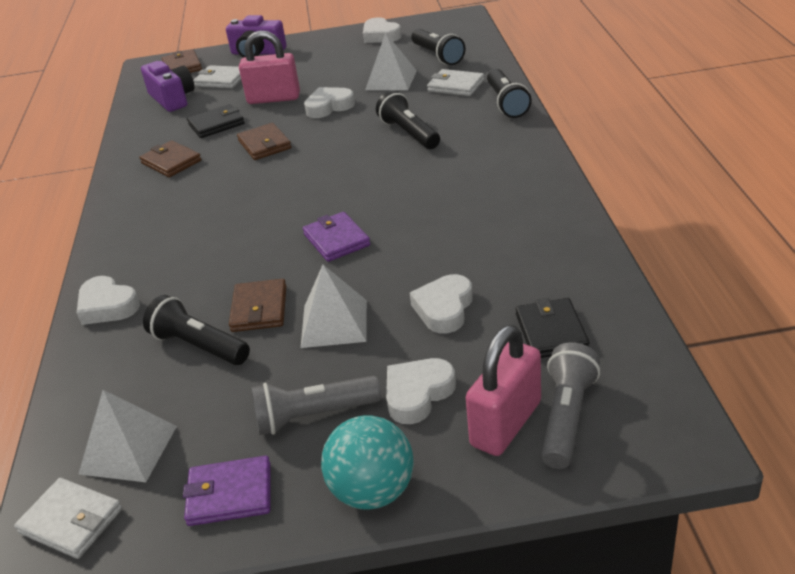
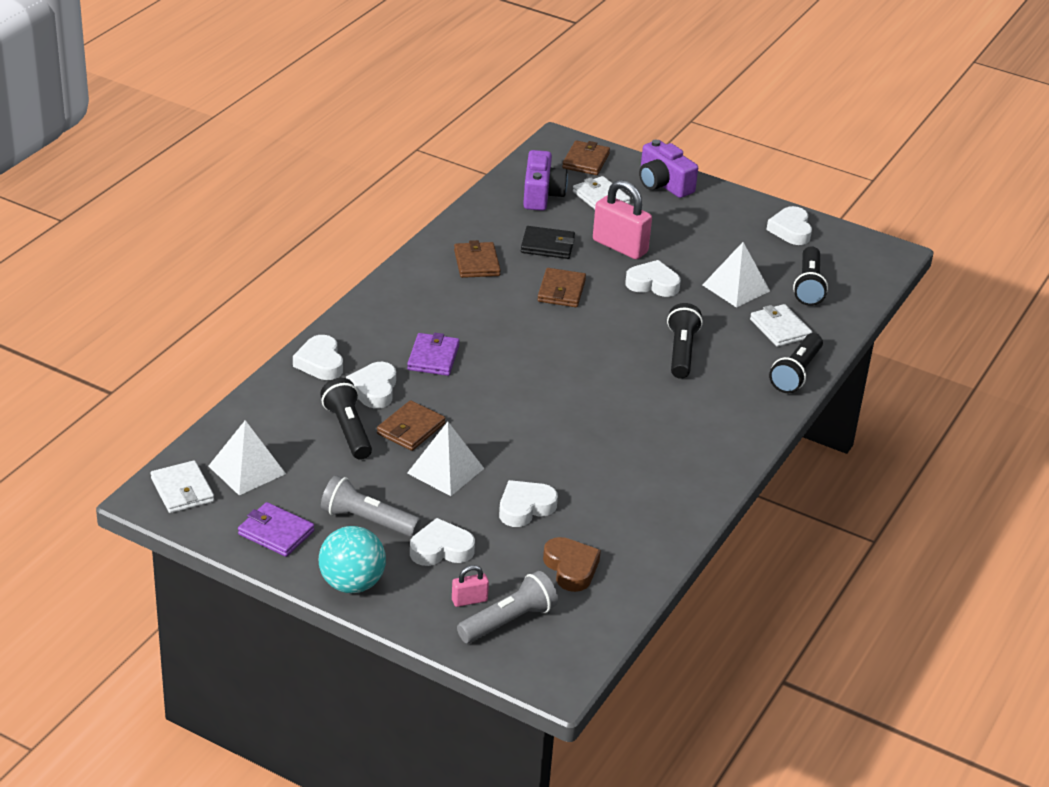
camera: 30 degrees right, 0 degrees up
(186, 298) = (374, 389): none -> white heart
(336, 240) = (517, 410): purple wallet -> purple wallet (433, 357)
(506, 424) = (469, 600): pink padlock -> pink padlock, size x0.49
(551, 332) = (571, 568): black wallet -> brown heart

